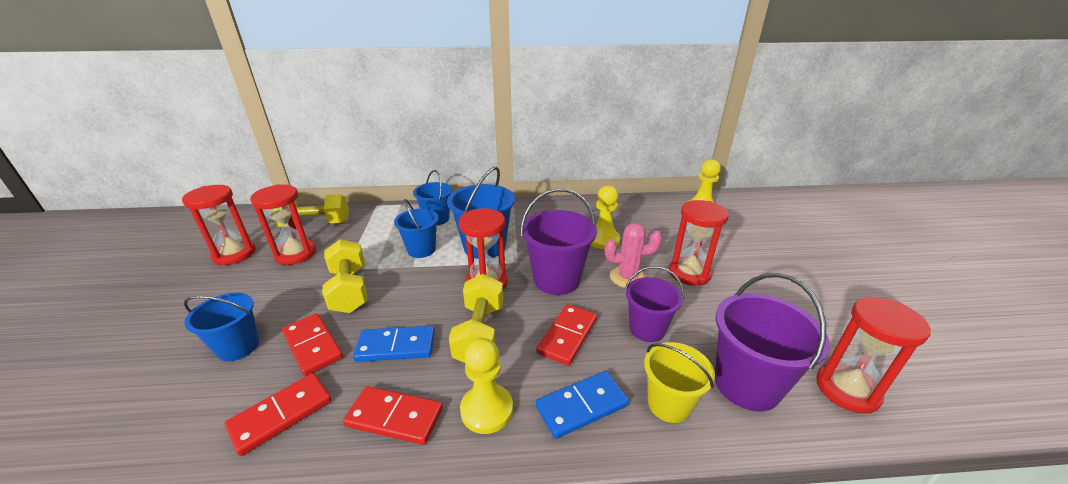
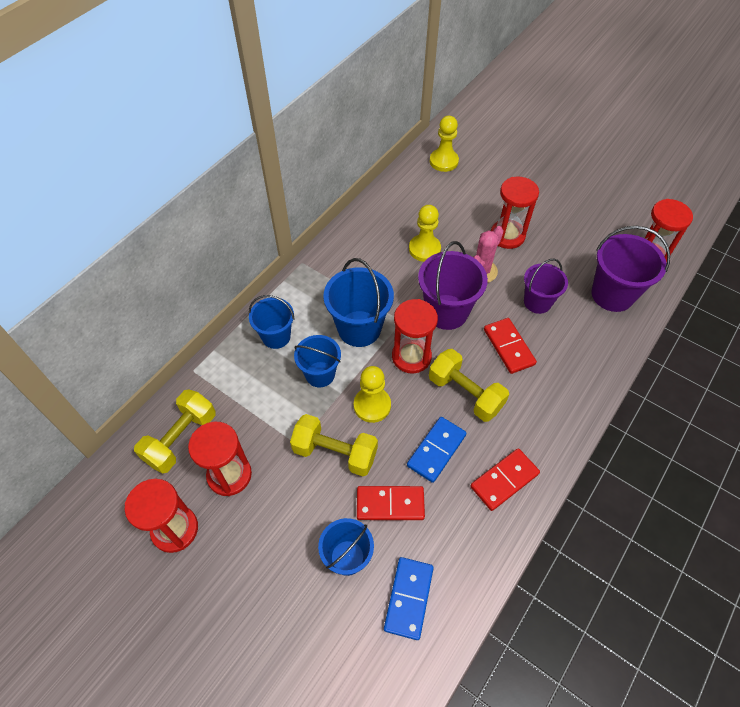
camera: 50 degrees left, 25 degrees up
(281, 414) = (451, 545): red domino -> none
(487, 410) = (535, 428): yellow pawn -> yellow pawn (372, 405)
(581, 406) = (568, 380): blue domino -> blue domino (408, 598)
(669, 404) = (598, 339): yellow bucket -> none

